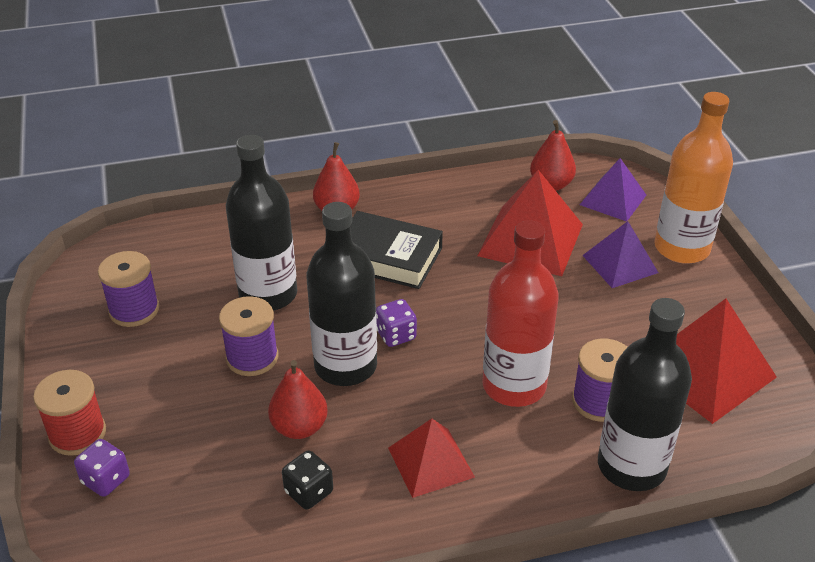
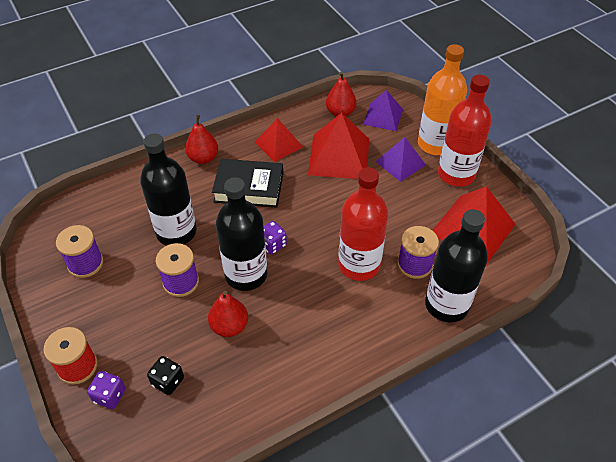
camera: 15 degrees left, 10 degrees up
(309, 492) = (250, 371): black dice -> black dice (168, 381)
(430, 462) = (322, 331): red pyramid -> red pyramid (278, 144)
(702, 293) = (456, 174): none -> red bottle

